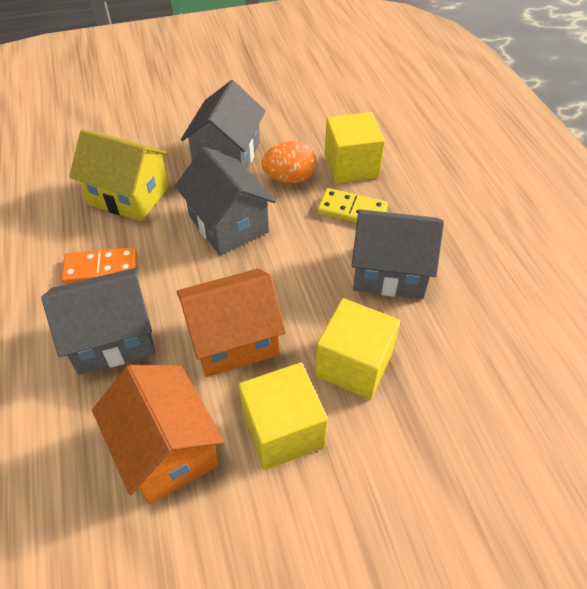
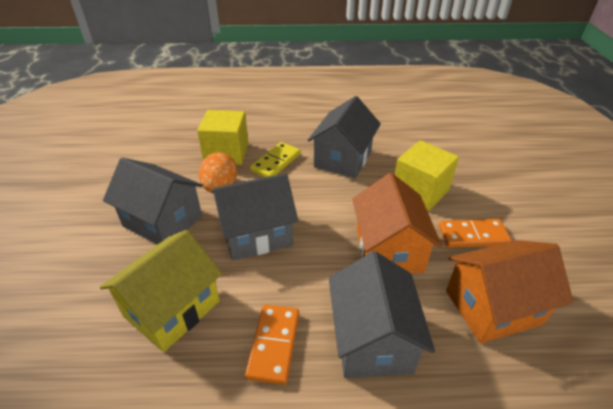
camera: 75 degrees left, 10 degrees down
(283, 430) = (473, 235): yellow cube -> orange domino

